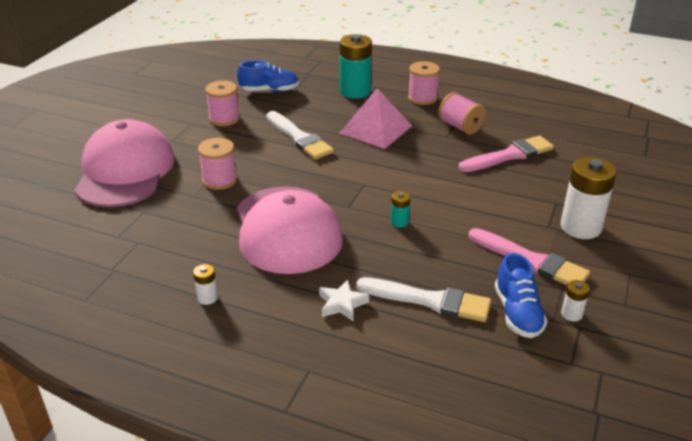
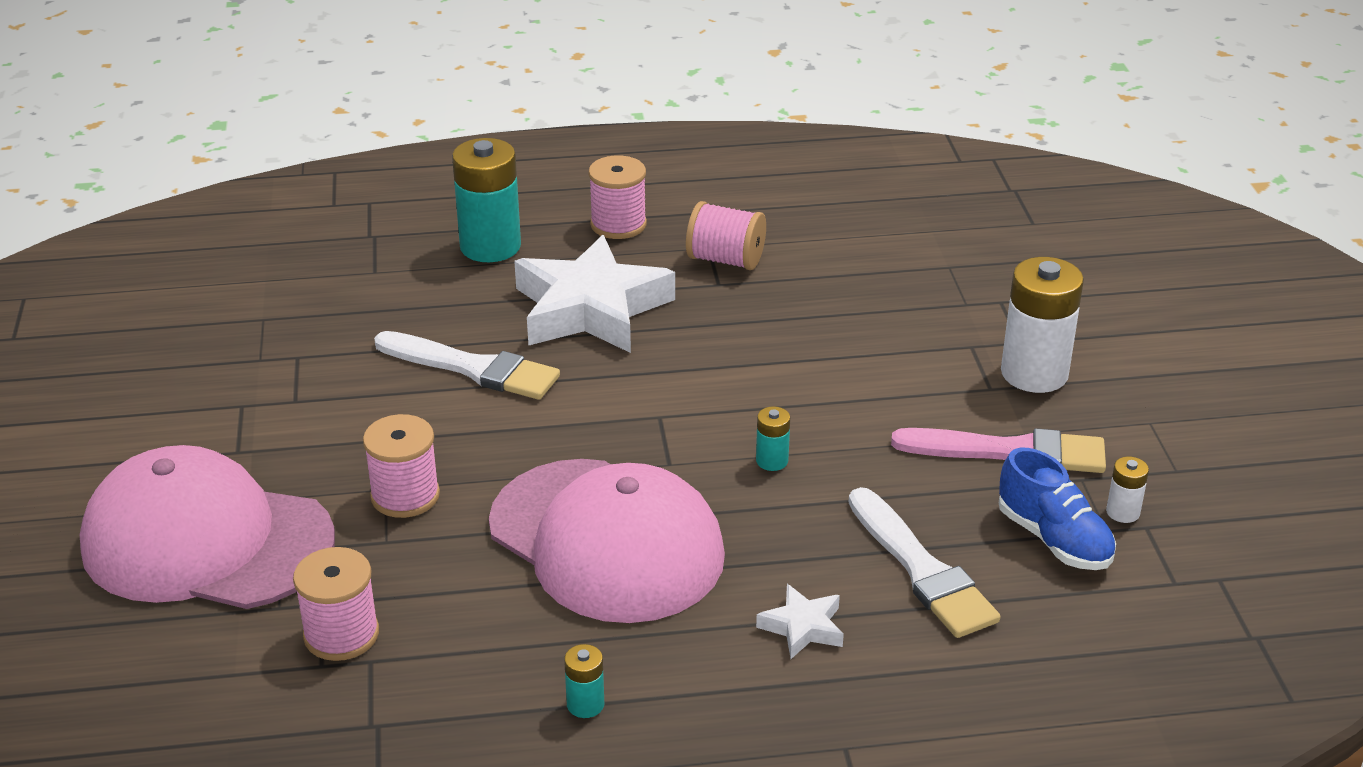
camera: 30 degrees left, 0 degrees up
(125, 171) = (207, 542): pink cap -> pink cap turned 45 degrees counterclockwise
(207, 298) = (585, 704): white battery -> turquoise battery
(224, 119) = (297, 376): pink spool -> pink spool (341, 634)
(269, 90) = (329, 292): blue shoe -> none
(375, 129) = (590, 309): pink pyramid -> white star
(429, 300) = (922, 570): white brush -> white brush turned 75 degrees clockwise
(509, 155) = (842, 287): pink brush -> none

